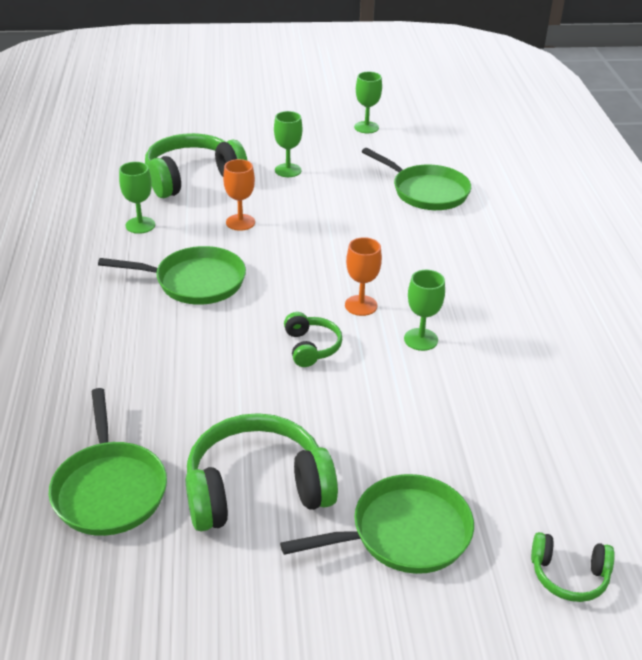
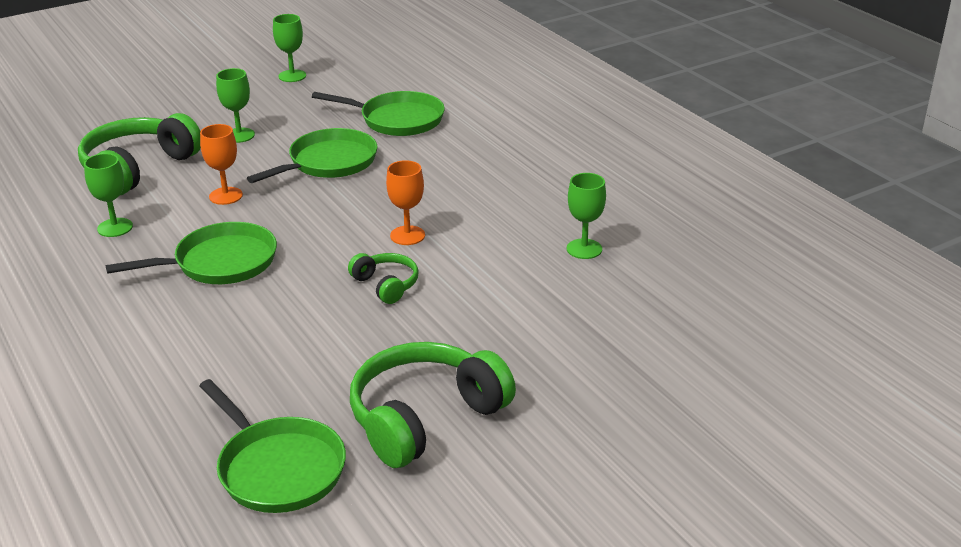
camera: 25 degrees left, 5 degrees down
(404, 533) = (585, 405): green pan -> green pan (329, 162)
(421, 339) = (486, 247): green goblet -> green goblet (584, 249)
(569, 575) = (741, 388): green headphones -> none

